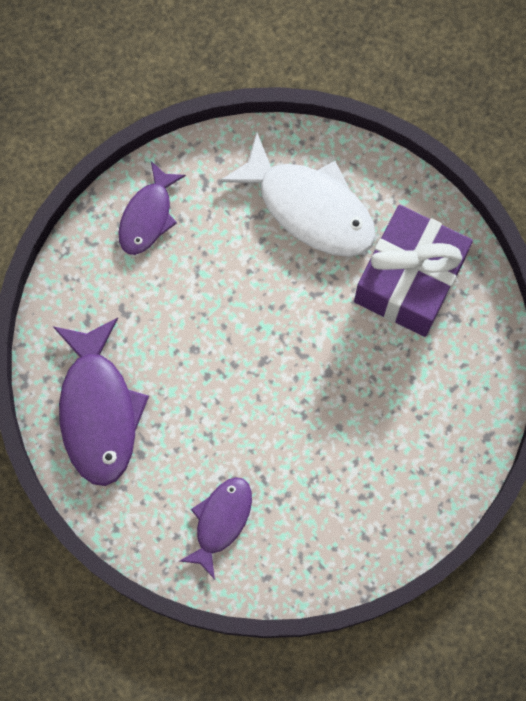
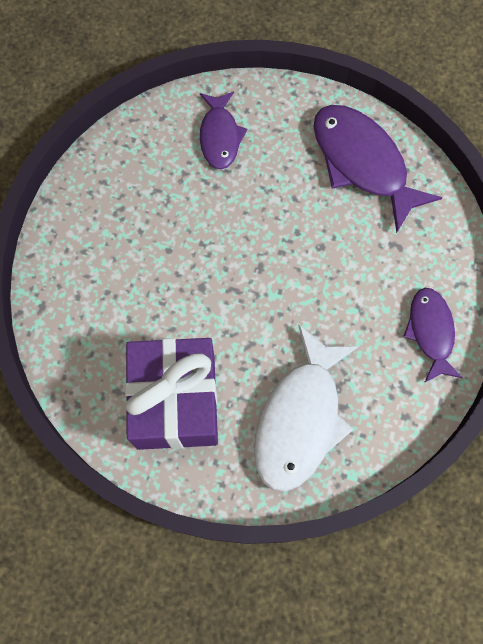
camera: 150 degrees right, 5 degrees down
(309, 207) = (300, 418): white fish -> white fish turned 75 degrees counterclockwise

